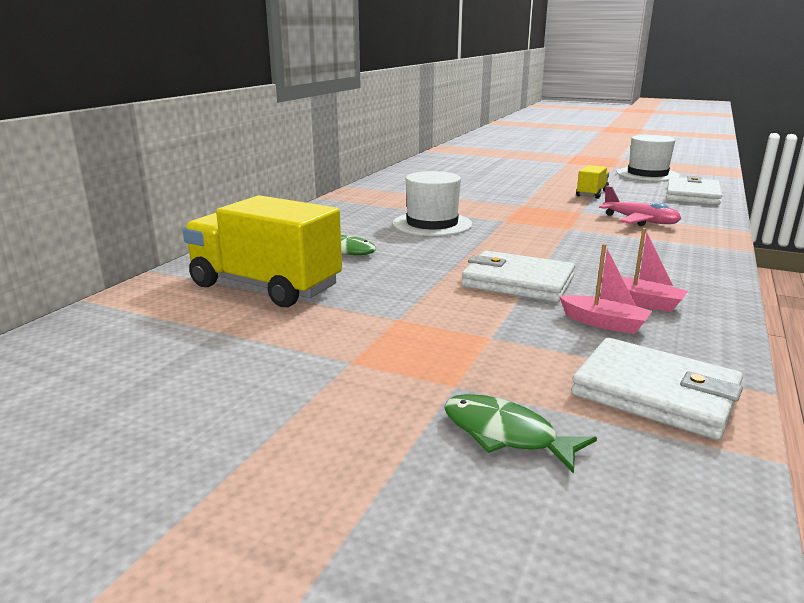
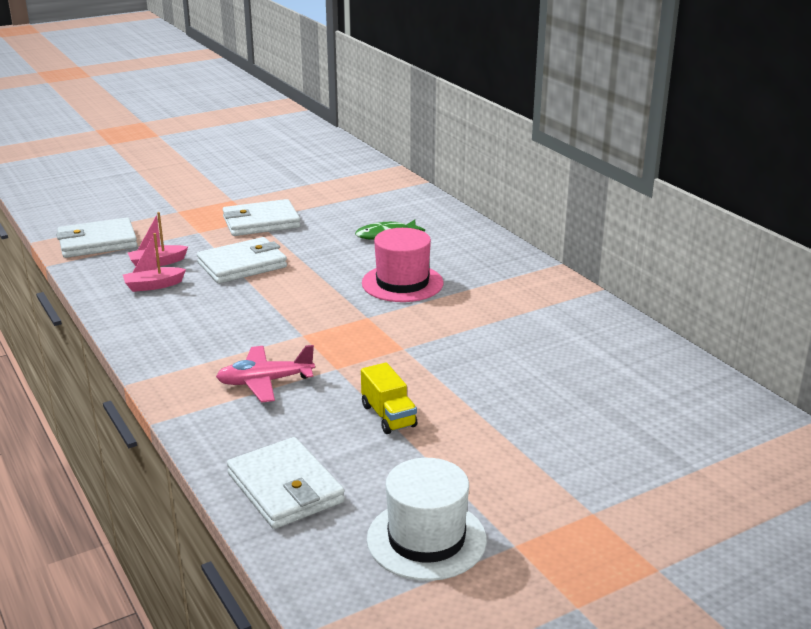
camera: 125 degrees right, 5 degrees up
(265, 286) = (353, 202): yellow truck -> none
(400, 312) = (261, 222): none -> white wallet
(432, 224) = (402, 283): white hat -> pink hat
(505, 434) = (135, 208): green fish -> none

